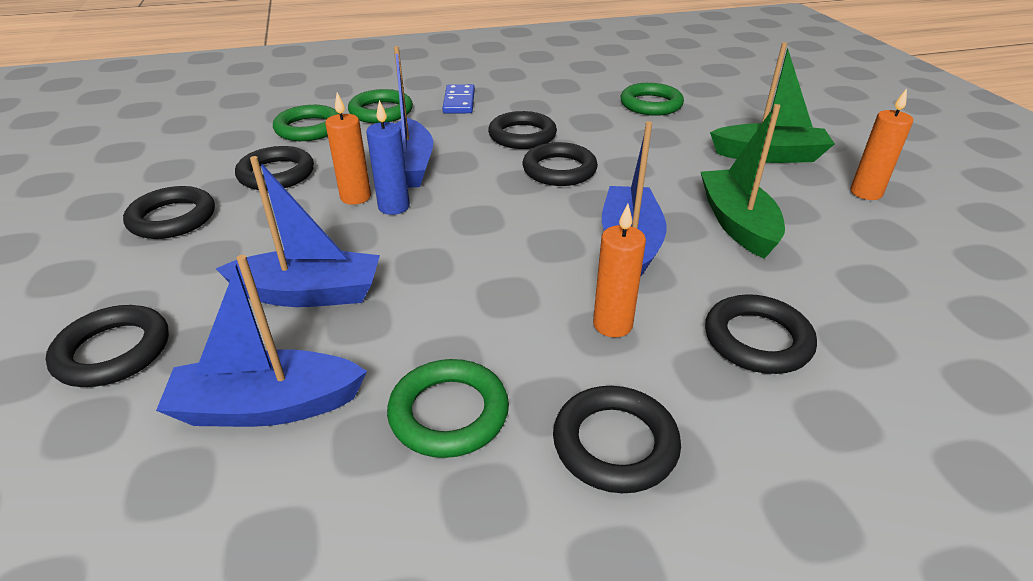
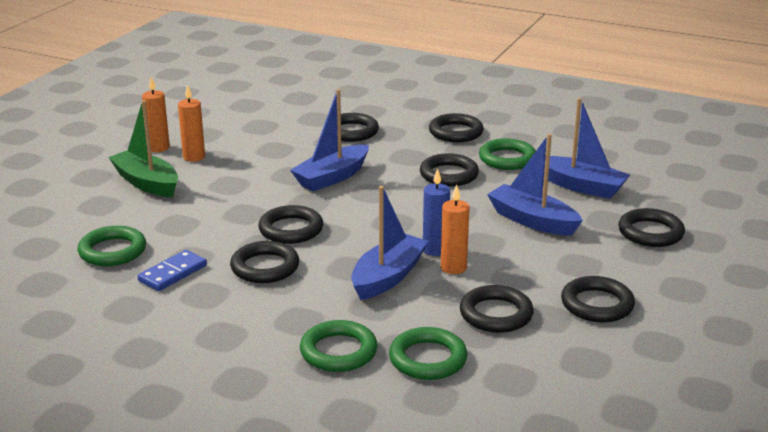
camera: 140 degrees left, 10 degrees down
(459, 102) = (252, 330): blue domino -> blue domino (172, 273)
(500, 322) = (449, 175): none -> black ring
(612, 325) = (400, 156): orange candle -> orange candle (194, 157)
(737, 223) = (259, 163): green boat -> none

